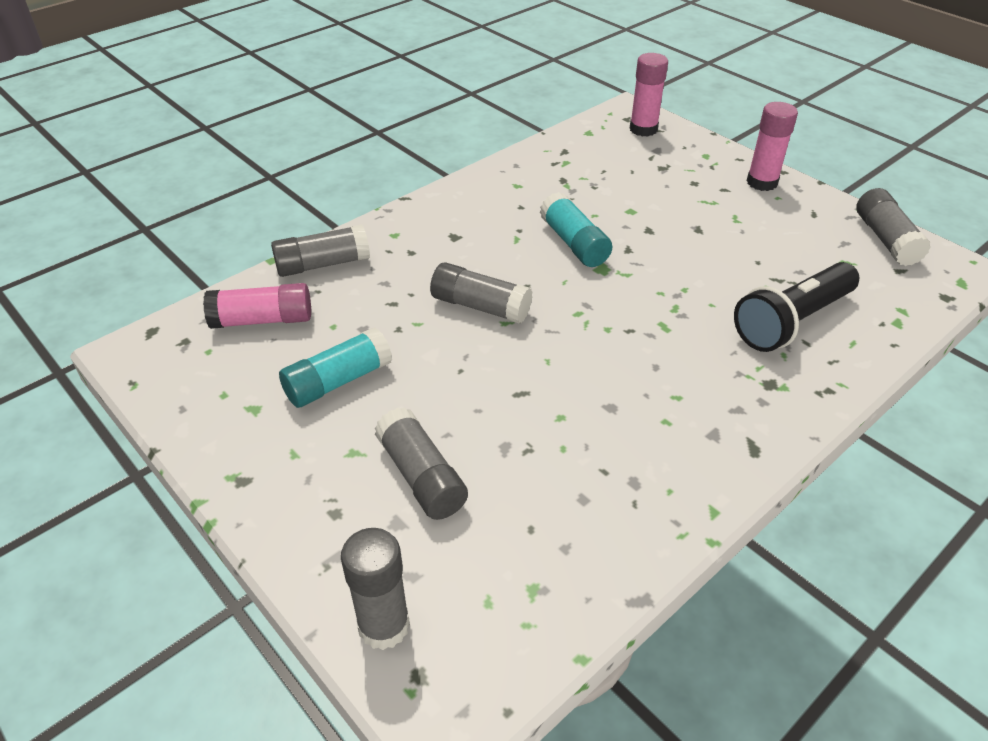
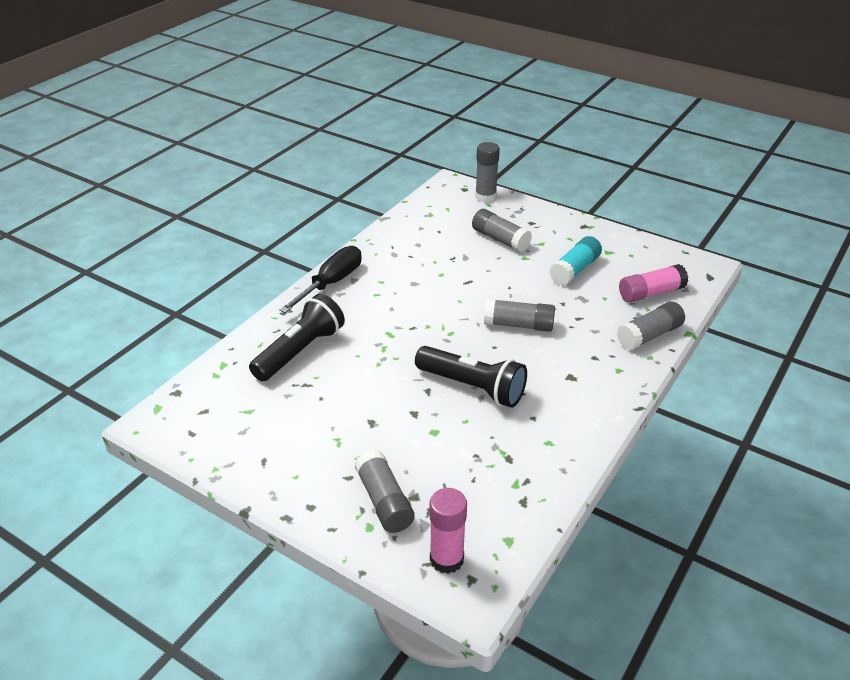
camera: 165 degrees right, 5 degrees down
(574, 243) = (472, 387): turquoise glue stick -> black flashlight
(753, 434) = (332, 283): none -> black screwdriver
(762, 182) = (310, 493): pink glue stick -> none
(886, 239) = (205, 441): grey glue stick -> grey glue stick (384, 501)

